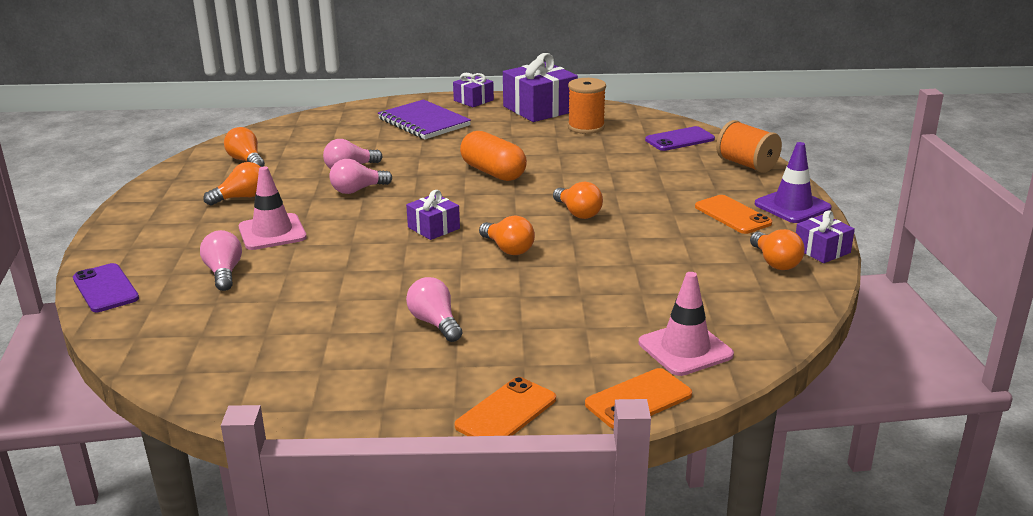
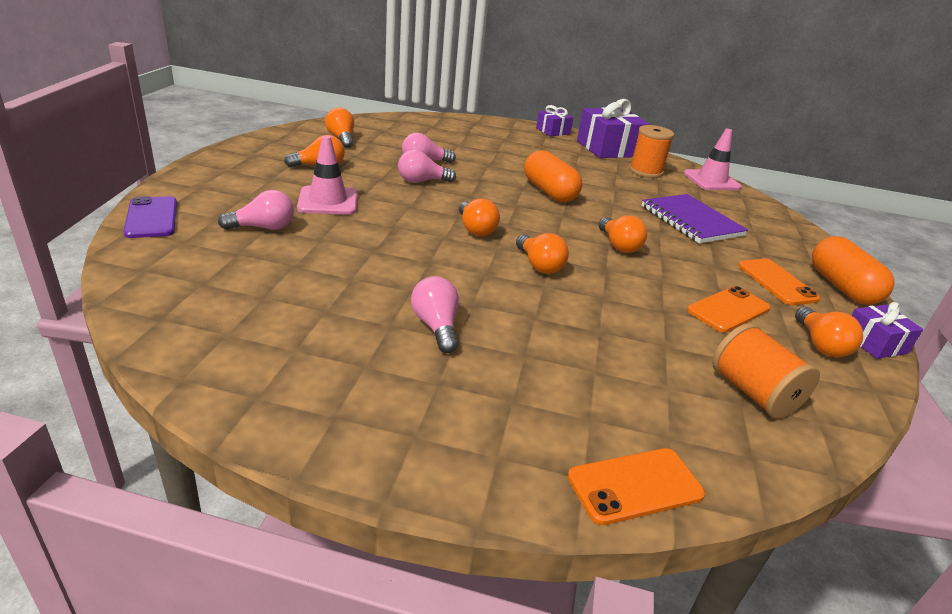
camera: 10 degrees right, 5 degrees up
(224, 273) = (263, 228): pink light bulb -> pink light bulb turned 75 degrees clockwise
(424, 122) = (504, 139): purple notebook -> purple notebook (691, 221)
(433, 228) = (475, 229): purple gift -> orange light bulb
(506, 412) = (471, 461): orange phone -> orange phone (728, 310)
(679, 139) = (731, 199): purple phone -> none
(685, 349) = (704, 429): pink traffic cone -> pink traffic cone (711, 180)
(746, 165) = (795, 235): orange spool -> orange spool (752, 393)
(792, 206) = (841, 287): purple traffic cone -> orange capsule

